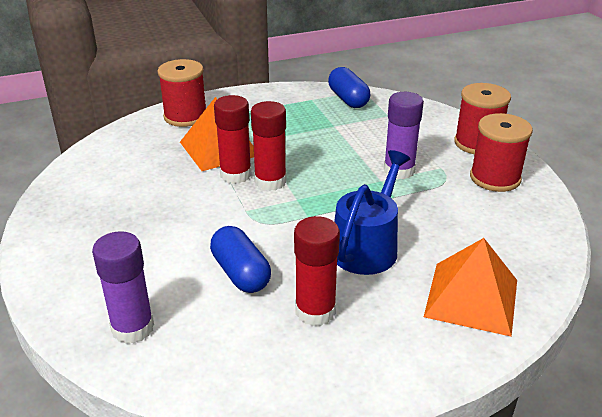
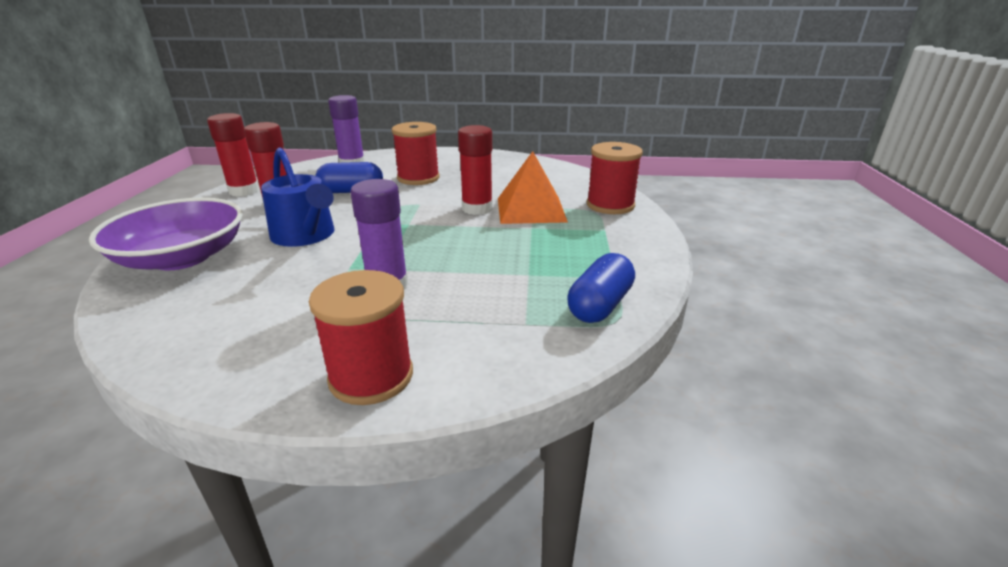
camera: 115 degrees right, 5 degrees down
(270, 181) = (449, 219): red glue stick -> red glue stick (244, 191)
(348, 99) = (600, 305): blue capsule -> blue capsule turned 60 degrees counterclockwise
(471, 298) = (182, 257): orange pyramid -> purple bowl
(495, 178) = (282, 350): red spool -> red spool (418, 178)

